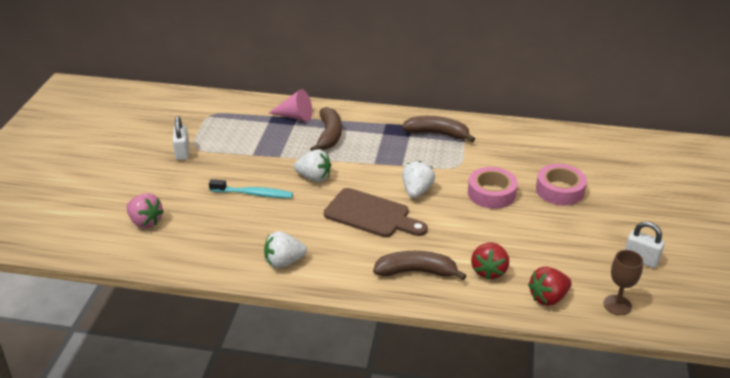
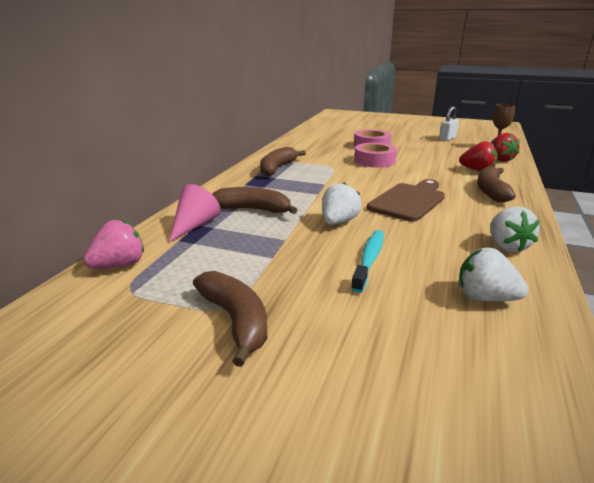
camera: 80 degrees left, 10 degrees down
(145, 222) = (453, 365): pink strawberry -> pink strawberry (119, 265)
(182, 152) = (236, 321): white padlock -> brown banana
(416, 191) = (369, 182): white strawberry -> white strawberry (485, 298)

